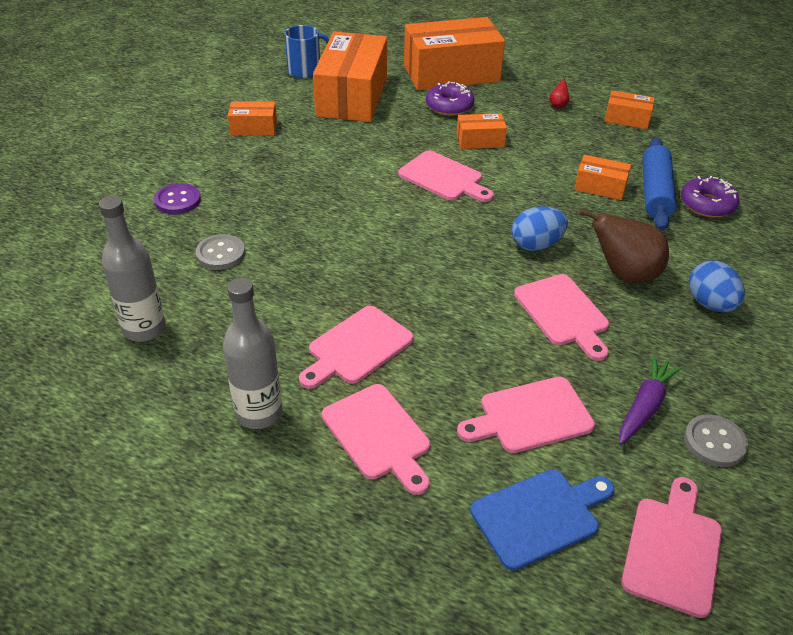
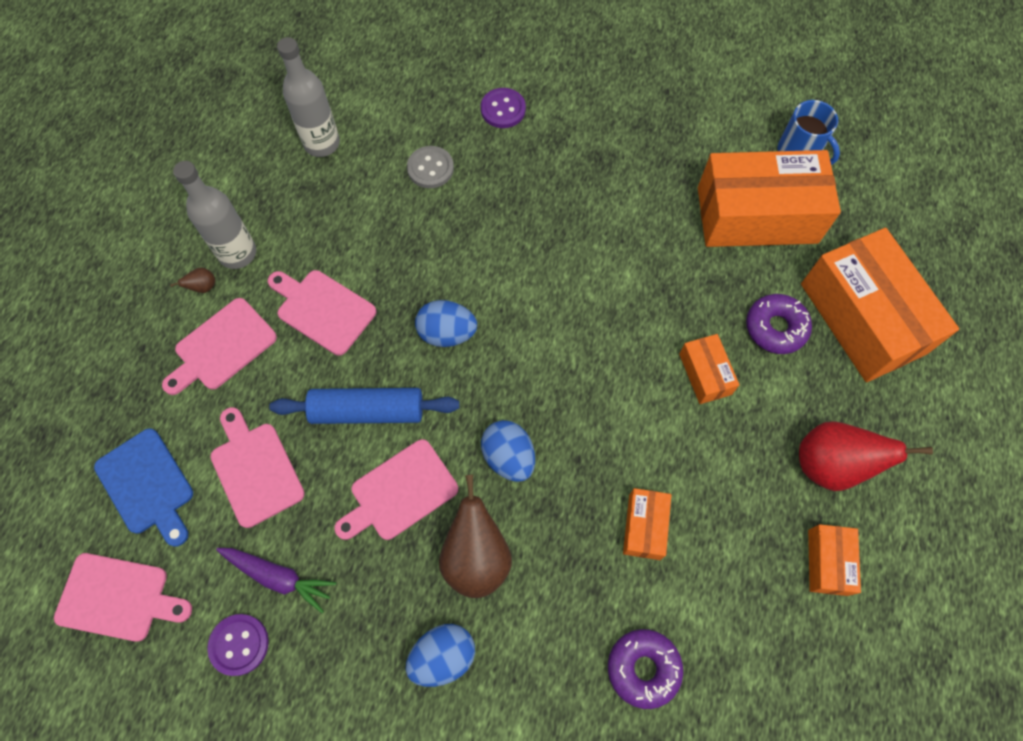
camera: 80 degrees right, 25 degrees up
(254, 128) = (652, 135): orange box -> none
(293, 448) = (203, 287): none -> brown pear
(408, 265) = (447, 333): none -> blue egg
(443, 178) = (612, 344): pink cutting board -> none
(558, 105) = (830, 465): red pear -> red pear, size x2.44
(655, 193) = (651, 598): blue rolling pin -> blue rolling pin (367, 411)
(714, 442) = (239, 644): grey button -> purple button

